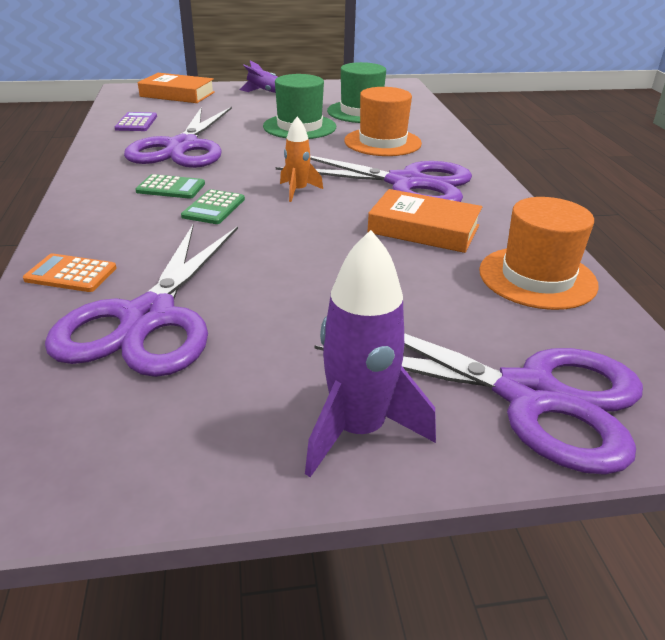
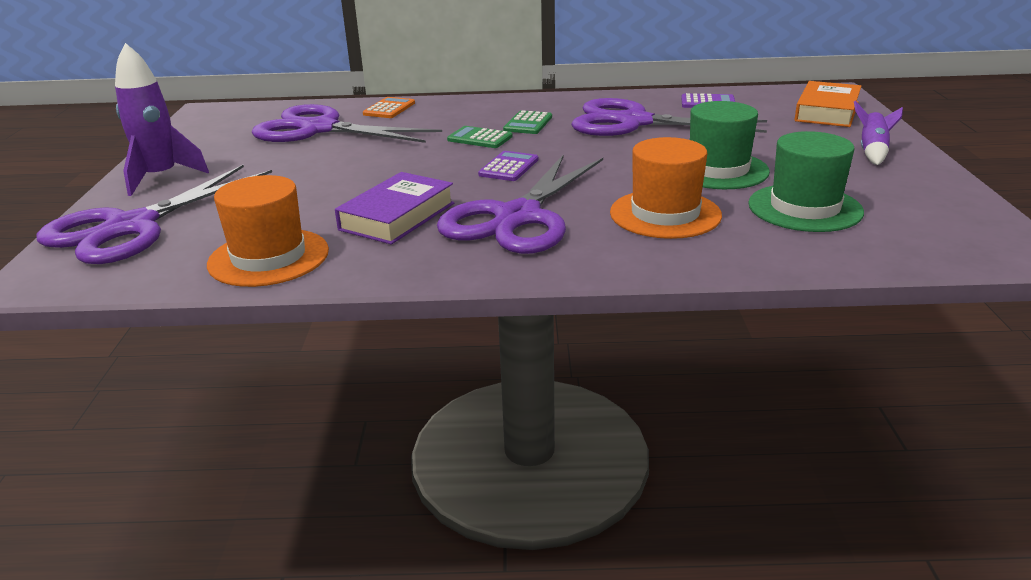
camera: 100 degrees right, 5 degrees down
(298, 191) = (508, 167): orange rocket -> purple calculator
(423, 229) = (397, 216): orange book -> purple book

